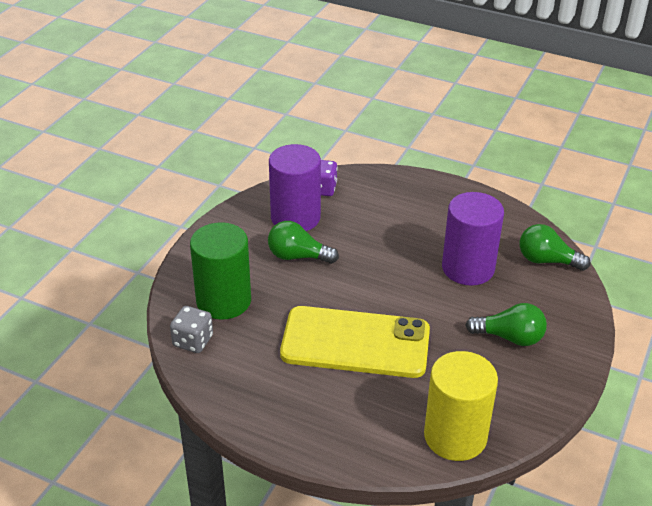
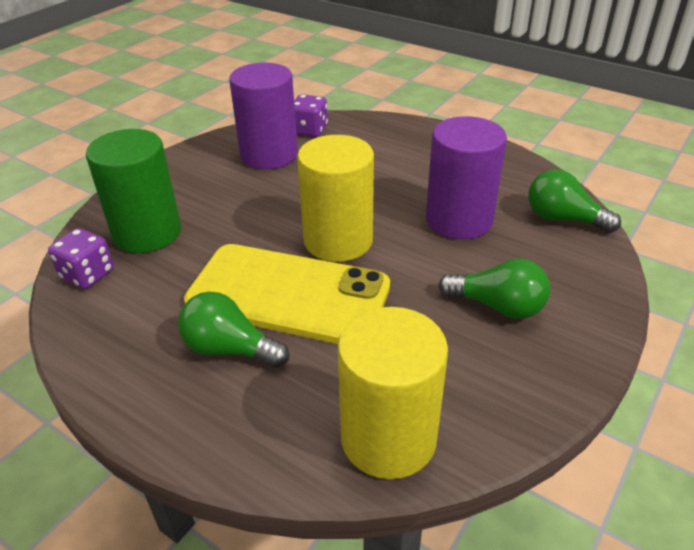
camera: 10 degrees right, 0 degrees up
(193, 341) = (87, 275): grey dice -> purple dice
(298, 256) = (255, 193): green light bulb -> green light bulb (229, 349)
(379, 295) = (338, 241): none -> yellow cylinder

